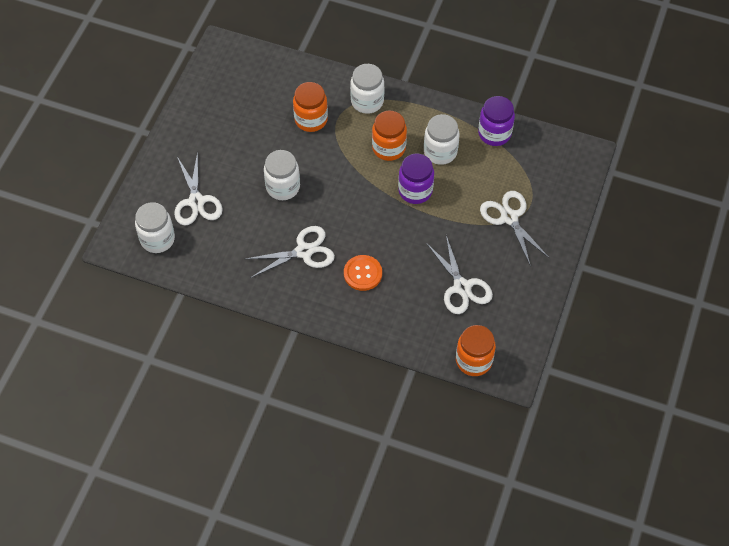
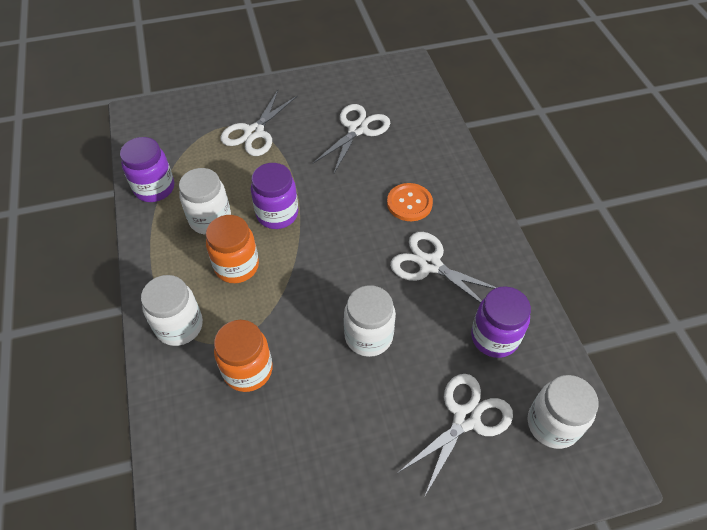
camera: 125 degrees left, 5 degrees down
(227, 250) = (494, 337): none -> purple jar
(474, 360) = (419, 91): orange jar -> none

